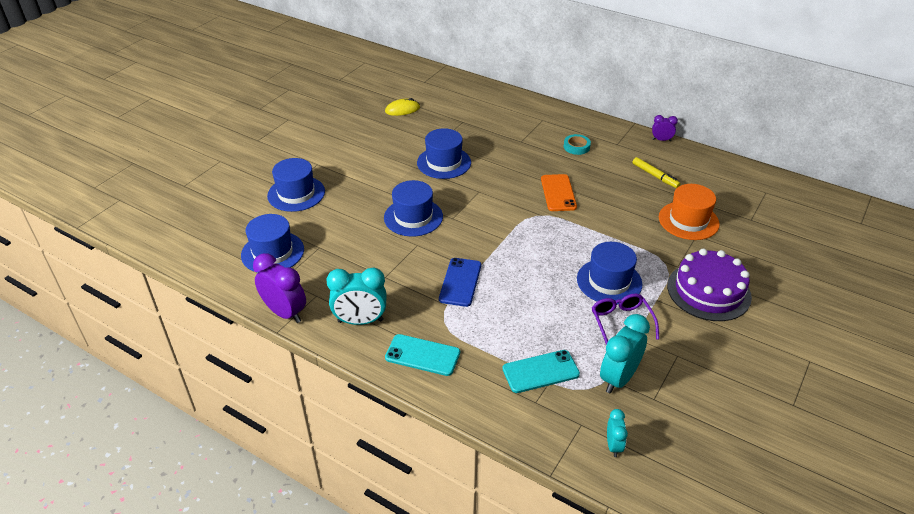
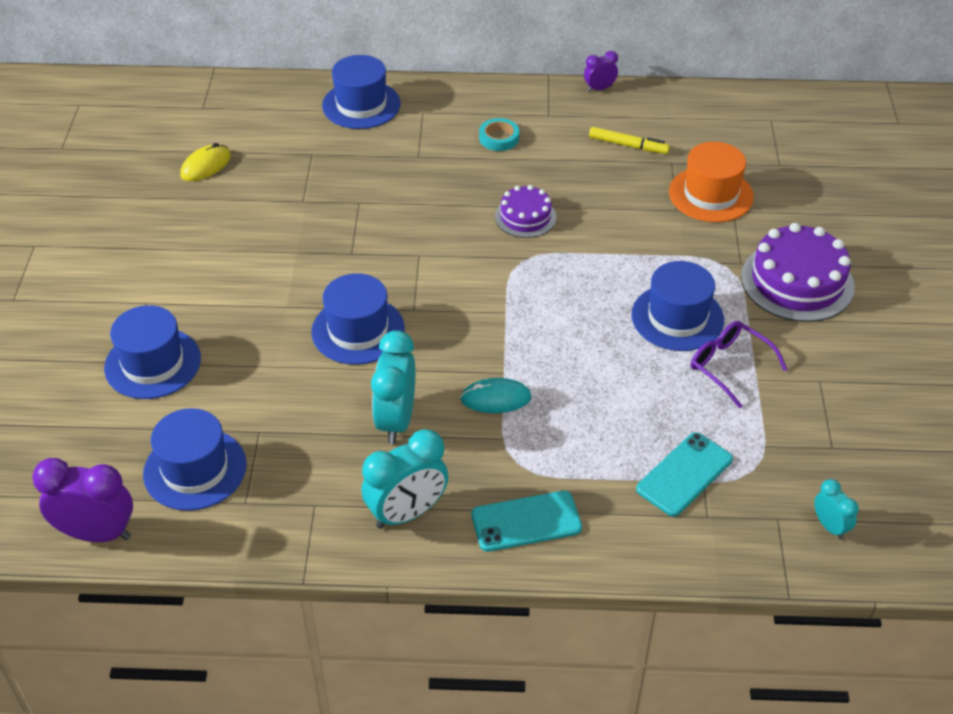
camera: 30 degrees left, 5 degrees up
(285, 313) = (291, 550): purple clock -> purple clock (97, 533)
(444, 162) = (335, 229): blue hat -> blue hat (361, 105)
(460, 282) = (496, 398): blue phone -> turquoise mouse
(558, 193) = (525, 217): orange phone -> purple cake
(618, 378) = (777, 440): turquoise clock -> turquoise clock (396, 420)

